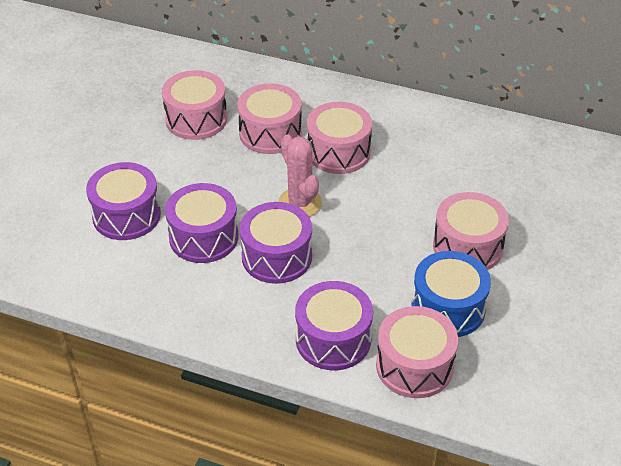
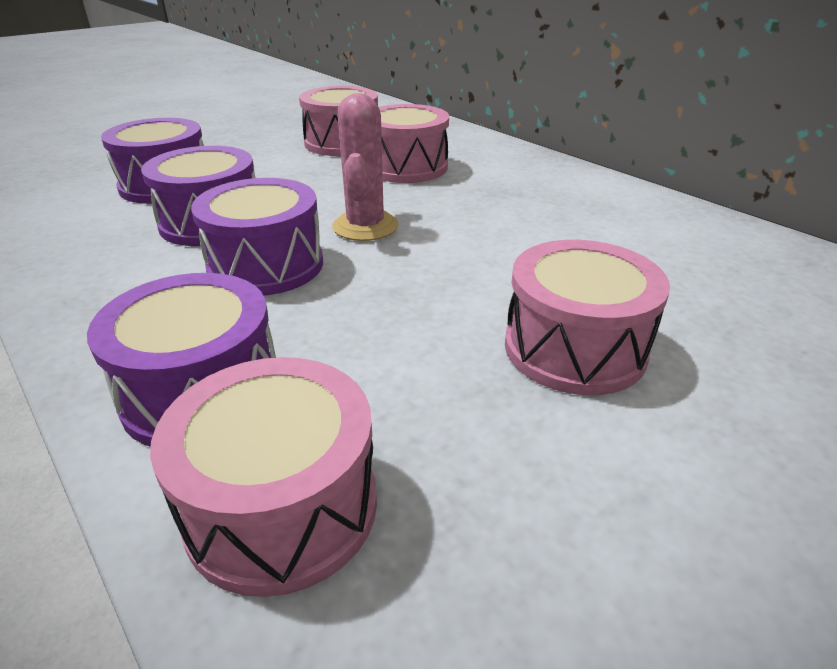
camera: 30 degrees right, 10 degrees down
(338, 152) = (470, 198): pink drum -> none
(448, 308) = (454, 428): blue drum -> none

